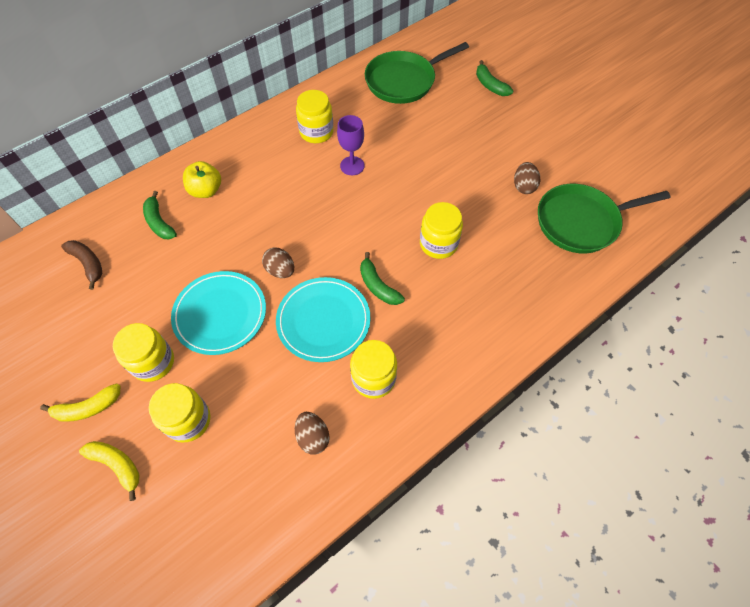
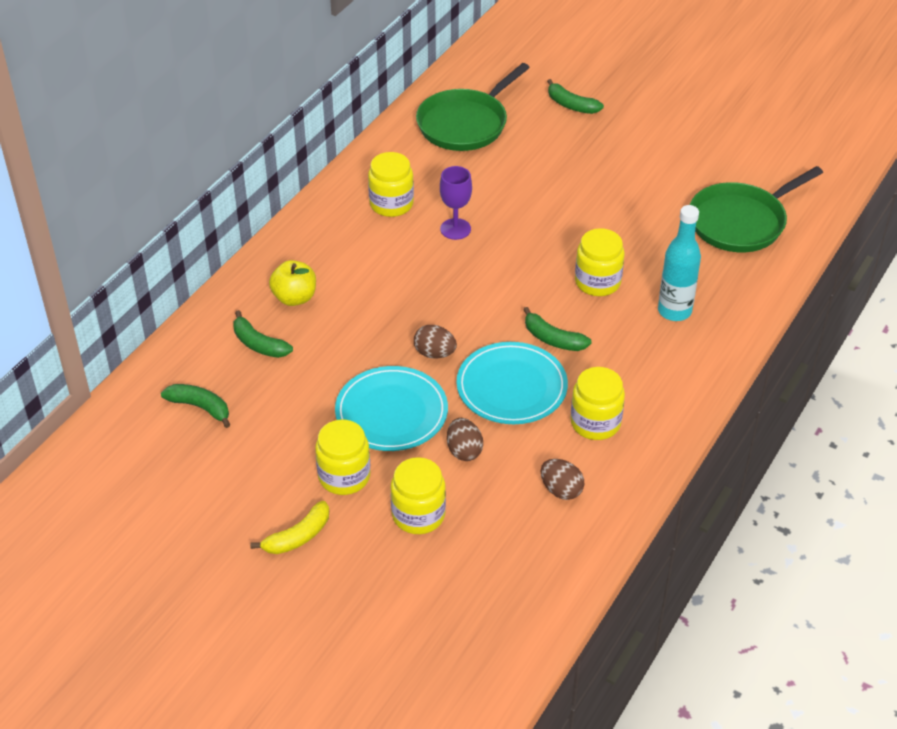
camera: 20 degrees left, 15 degrees down
(88, 264) = (200, 407): brown banana -> green banana
(117, 465) = (366, 574): yellow banana -> none
(489, 290) = (674, 311): none -> turquoise bottle
(523, 186) = (662, 202): brown egg -> brown egg (464, 451)

